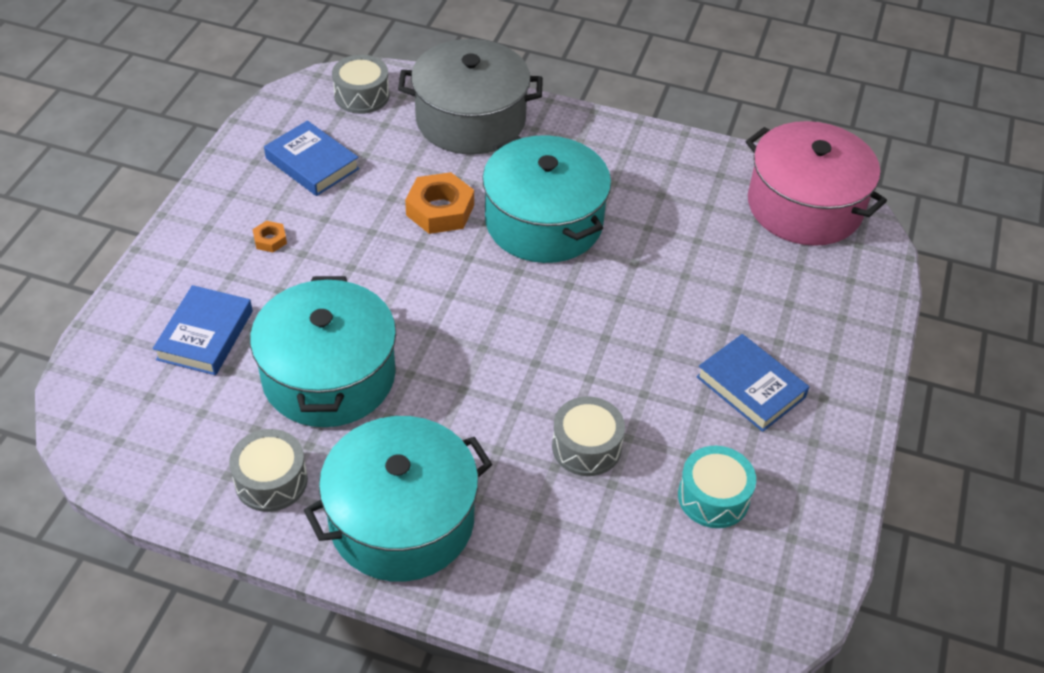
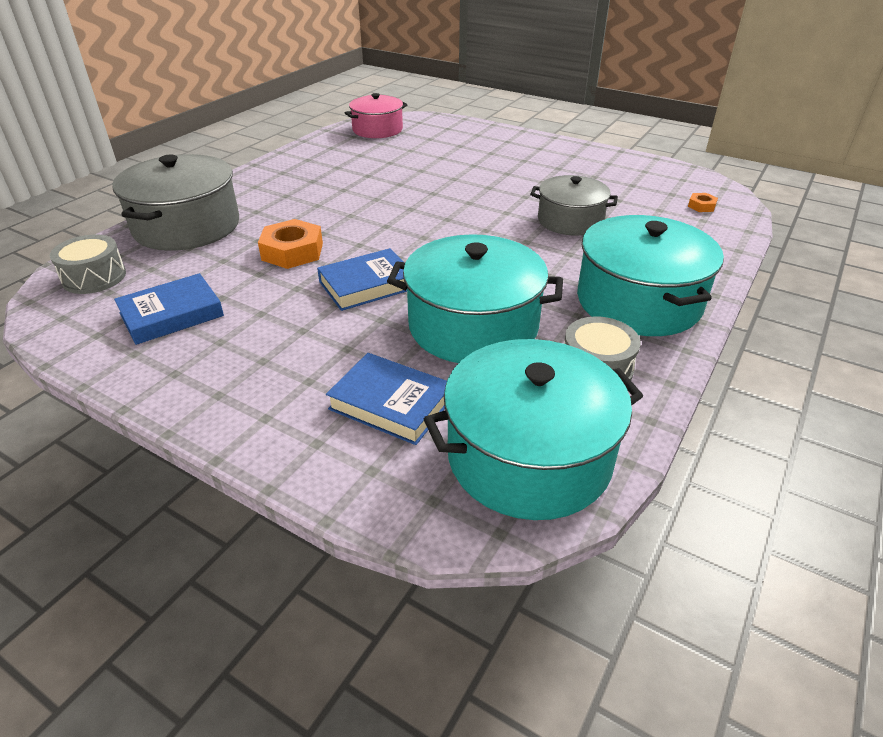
camera: 75 degrees left, 10 degrees down
(270, 240) = (269, 349): orange nut -> orange nut (701, 206)
(544, 222) = (337, 210): turquoise pot -> turquoise pot (529, 456)
(586, 447) = (570, 221): grey drum -> grey pot
(713, 497) = (614, 187): turquoise drum -> none
(750, 387) = (526, 165): blue book -> blue book (367, 285)
(804, 206) = (377, 130): pink pot -> pink pot, size x0.64

